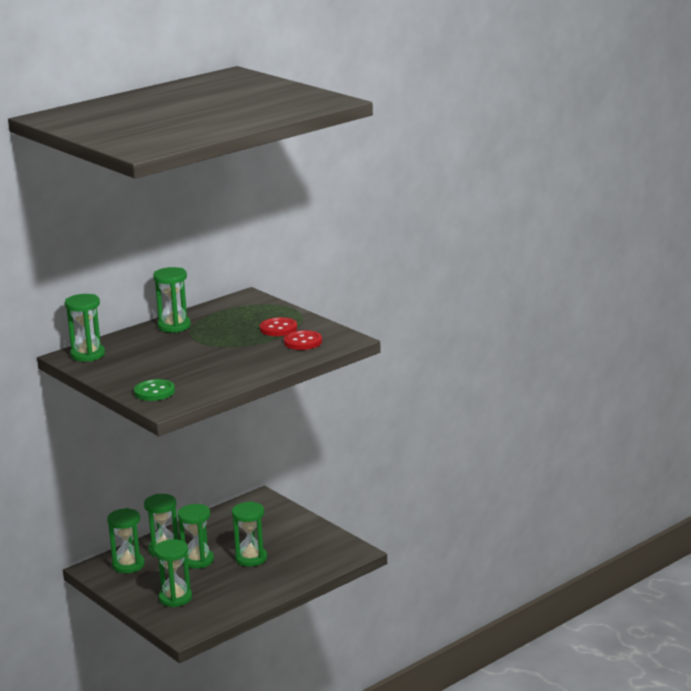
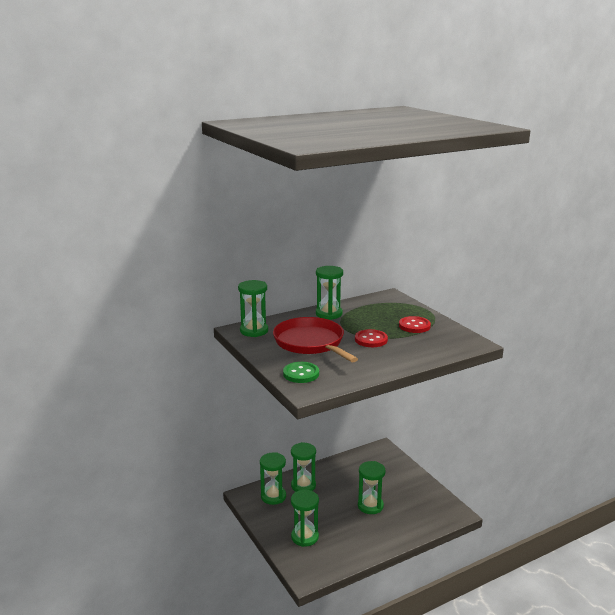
camera: 10 degrees right, 0 degrees up
(159, 360) = (310, 343): none -> red pan
(197, 560) = (328, 501): green hourglass -> none
(303, 342) = (435, 341): red button -> red button (371, 340)

